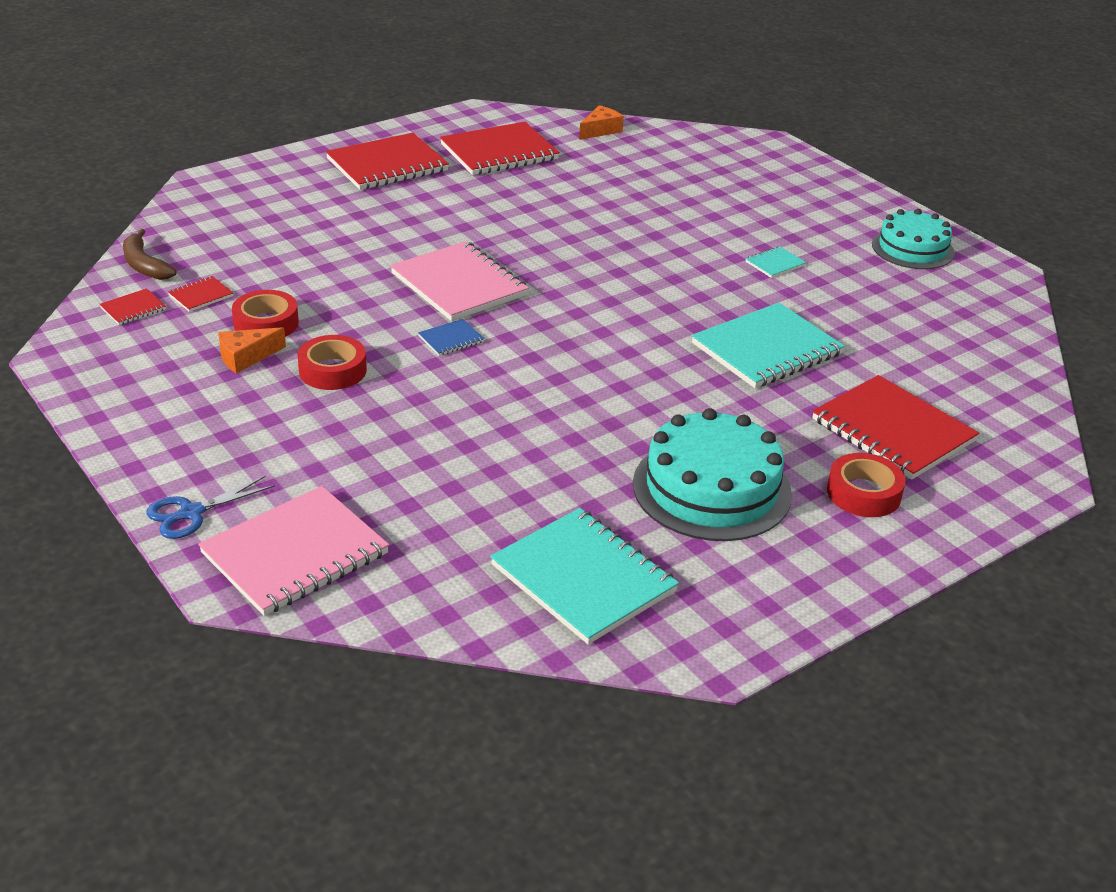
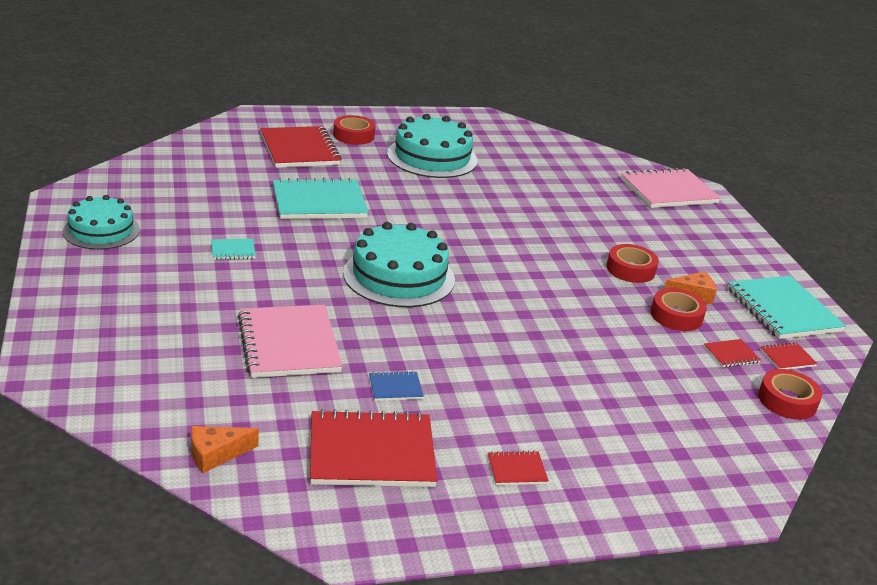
camera: 160 degrees left, 5 degrees down
(144, 265) = (787, 401): brown banana -> red tape
(191, 513) = (725, 220): blue scissors -> none
(387, 165) = (517, 470): red notebook -> red notebook, size x0.44
(451, 339) = (537, 267): blue notebook -> blue notebook (395, 388)
(459, 285) = (509, 305): pink notebook -> pink notebook (289, 344)
(583, 578) = (527, 148): turquoise notebook -> turquoise notebook (783, 310)
(592, 284) = (399, 276): none -> turquoise cake

